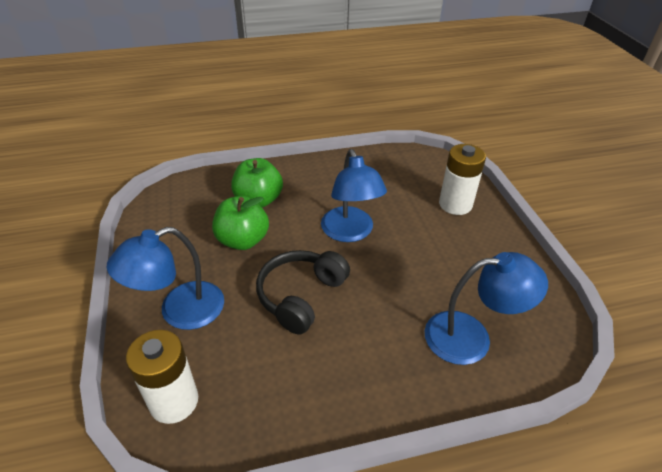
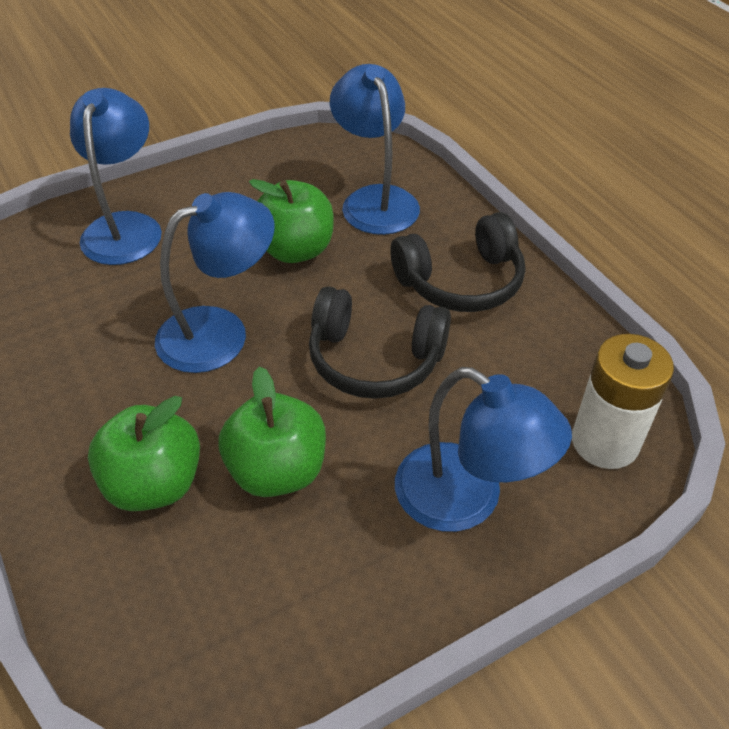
camera: 105 degrees left, 5 degrees up
(358, 366) = (461, 281): none -> black headphones
(417, 277) = (295, 250): none -> green apple
(455, 204) = (126, 227): white battery -> blue lamp

